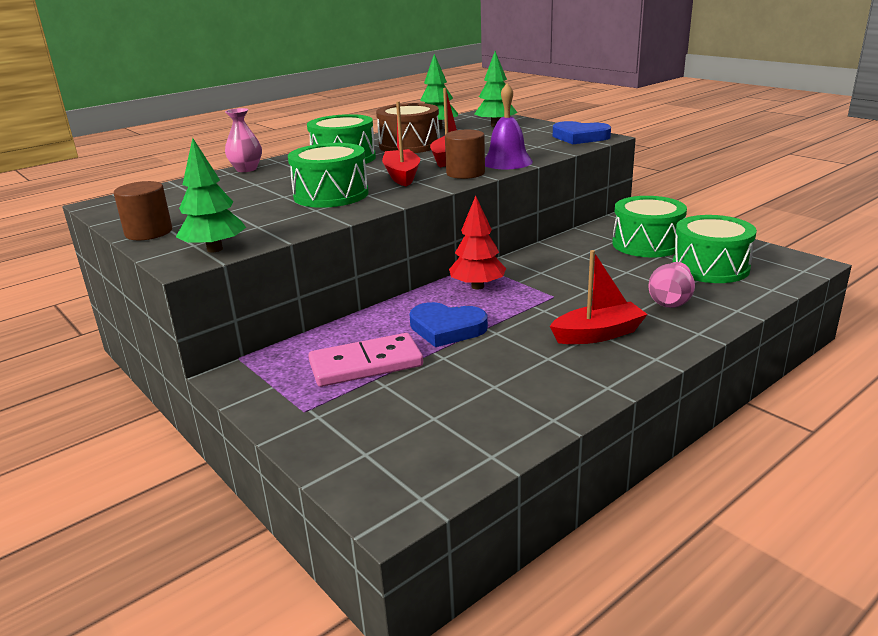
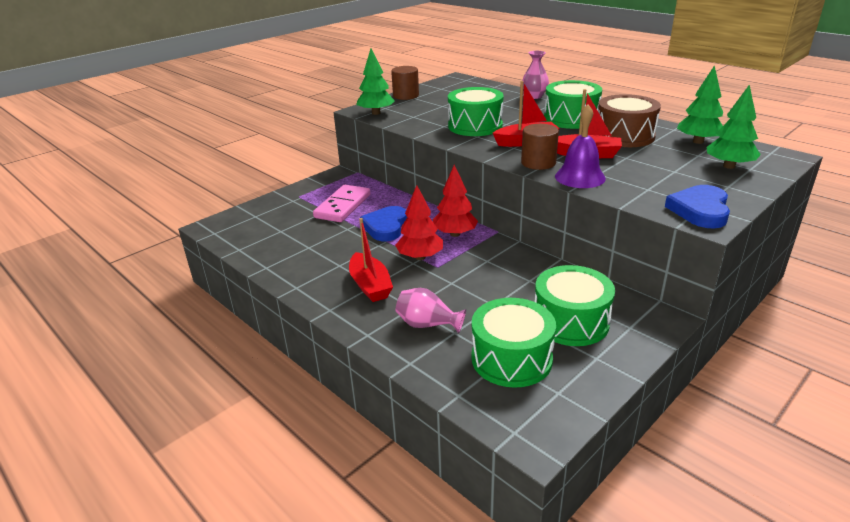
camera: 85 degrees right, 5 degrees up
(366, 364) = (342, 206): pink domino -> pink domino turned 45 degrees clockwise
(531, 306) = (420, 257): none -> red tree

